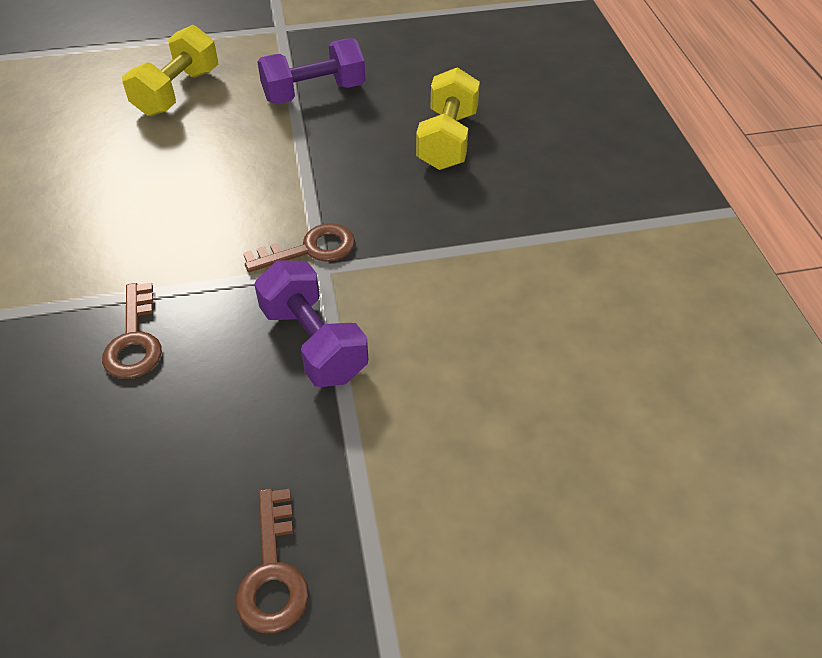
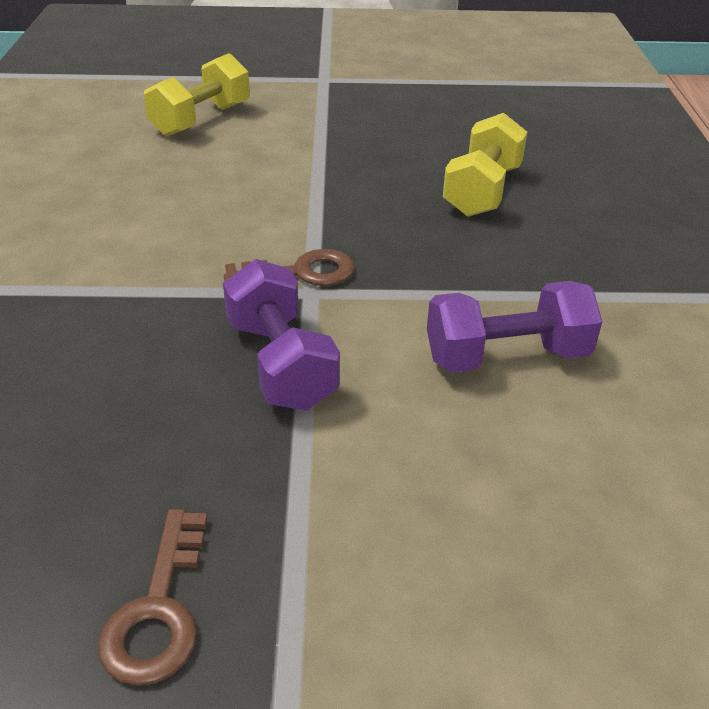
camera: 10 degrees right, 10 degrees down
(134, 340) = (79, 332): brown key -> none
(314, 93) = (344, 135): purple dumbbell -> purple dumbbell (506, 356)

